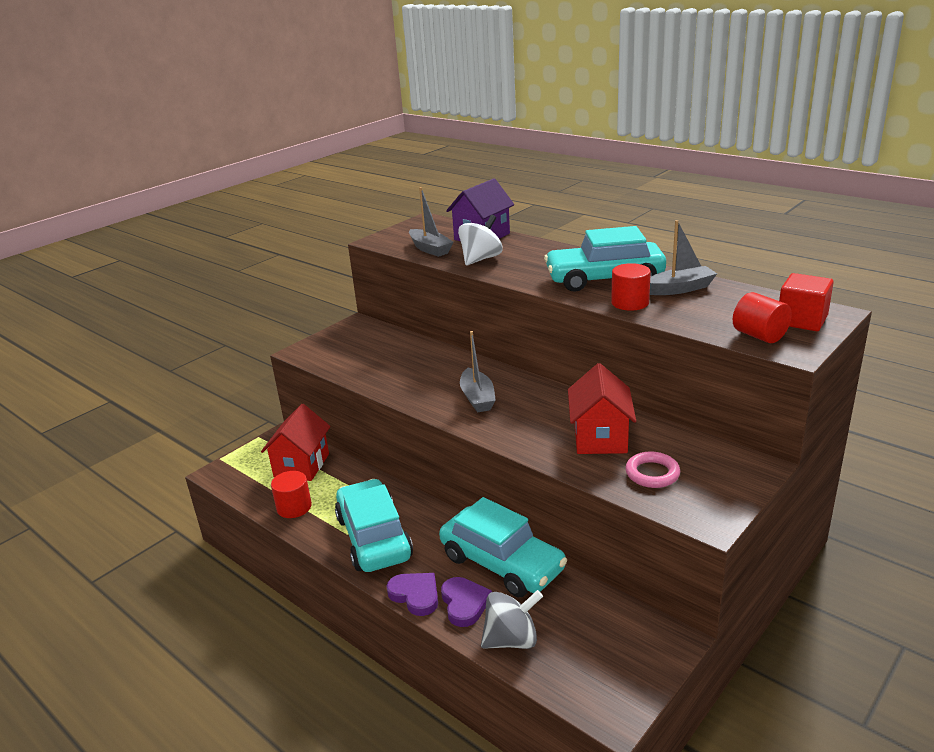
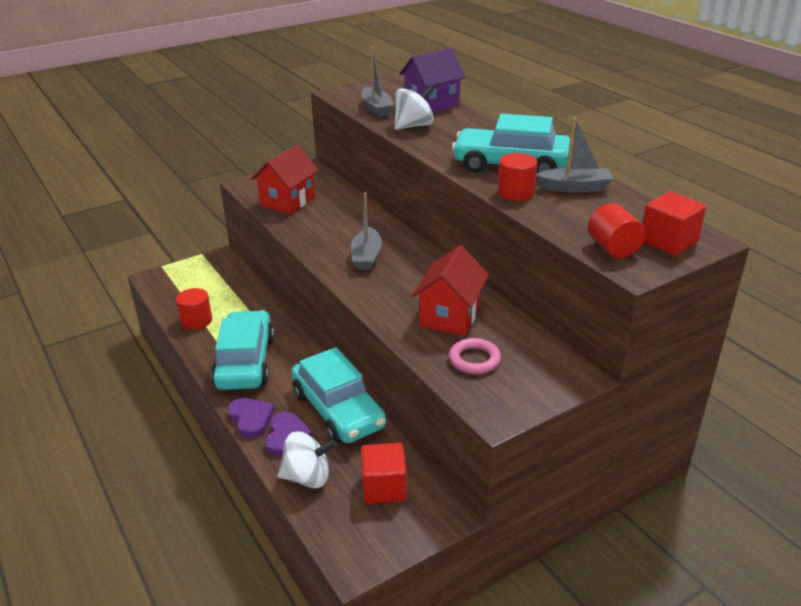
camera: 15 degrees right, 5 degrees up
(301, 465) = (222, 286): red house -> red house (288, 201)
(511, 639) = (307, 477): grey spinning top -> white spinning top
(596, 629) = (384, 487): none -> red cube

